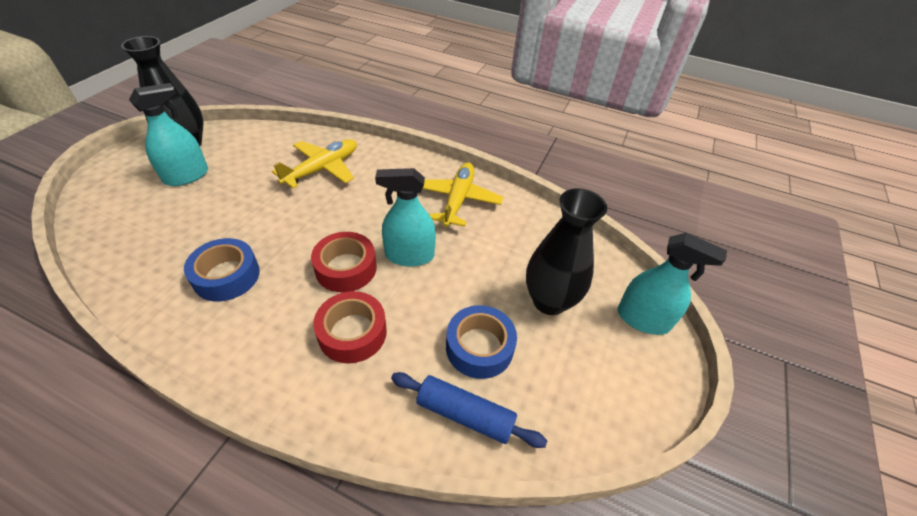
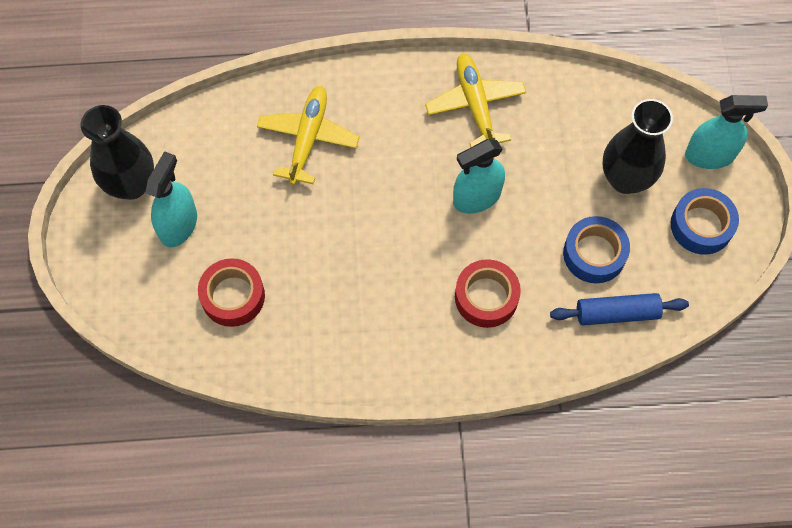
camera: 25 degrees left, 20 degrees up
(226, 276) = (335, 307): blue tape -> blue tape (701, 225)
(346, 268) = (431, 241): red tape -> red tape (233, 296)

